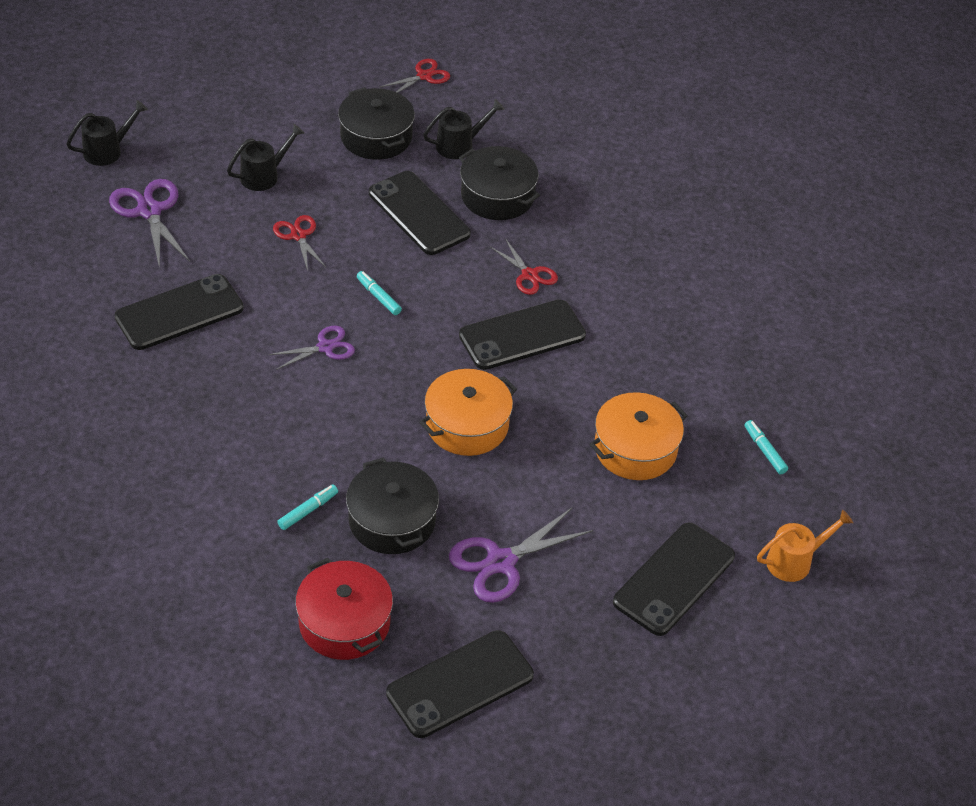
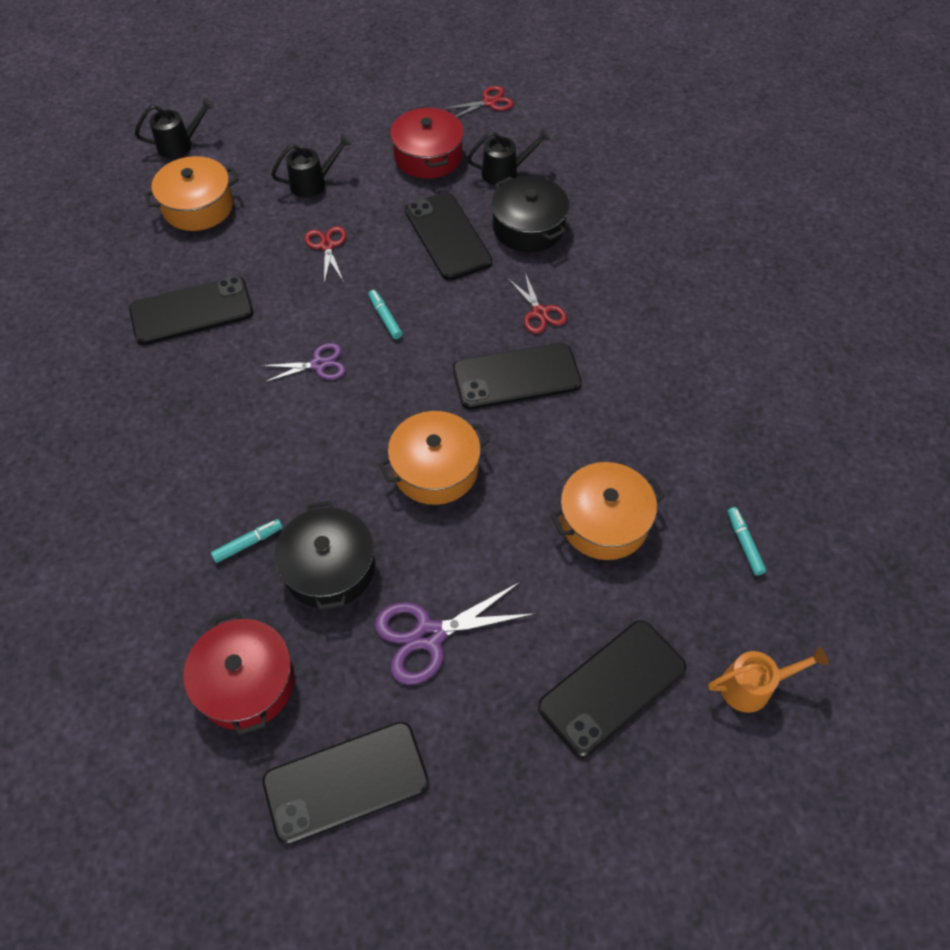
camera: 15 degrees right, 10 degrees up
(149, 211) = (198, 206): purple scissors -> orange pot
(376, 137) = (428, 156): black pot -> red pot

